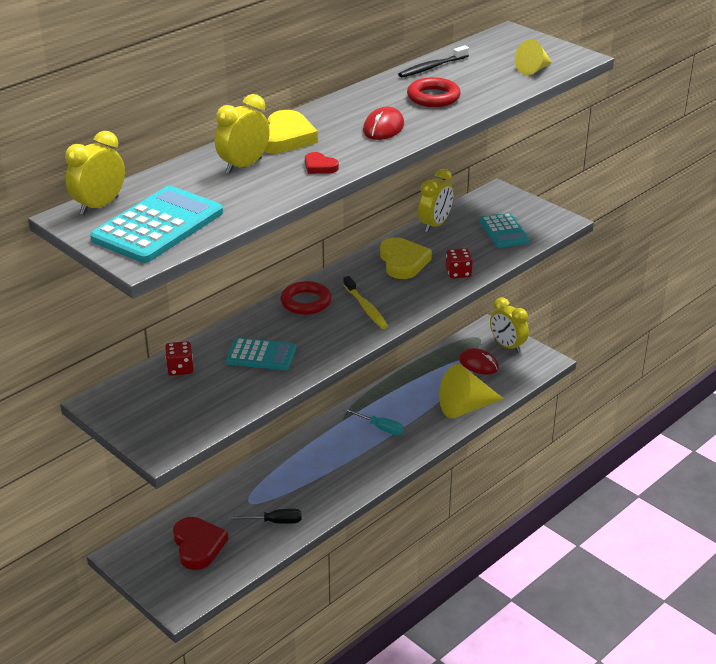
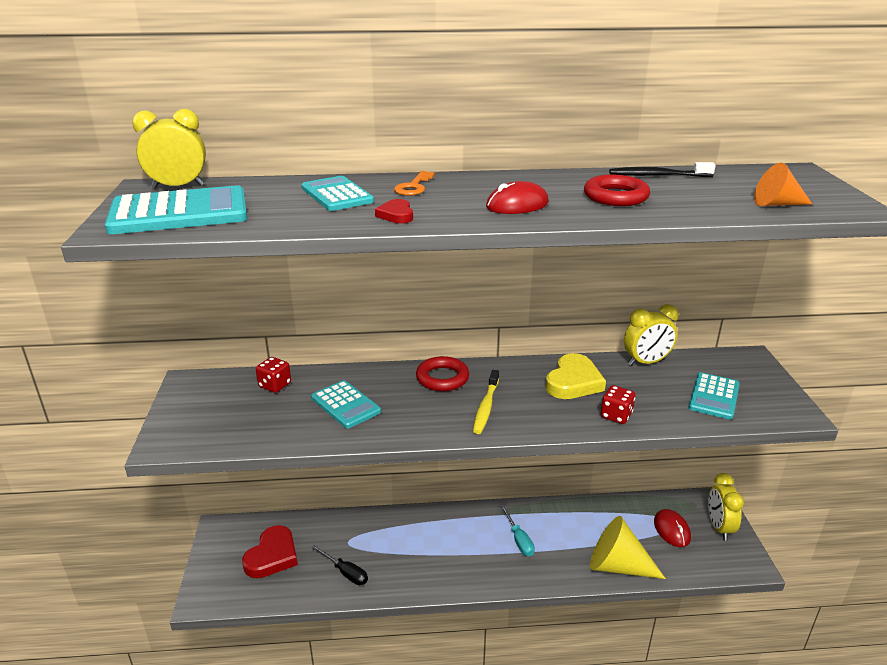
camera: 40 degrees right, 5 degrees down
(244, 166) = (337, 195): yellow clock -> turquoise calculator
(285, 138) = (414, 187): yellow heart -> orange key
(533, 69) = (776, 204): yellow cone -> orange cone

